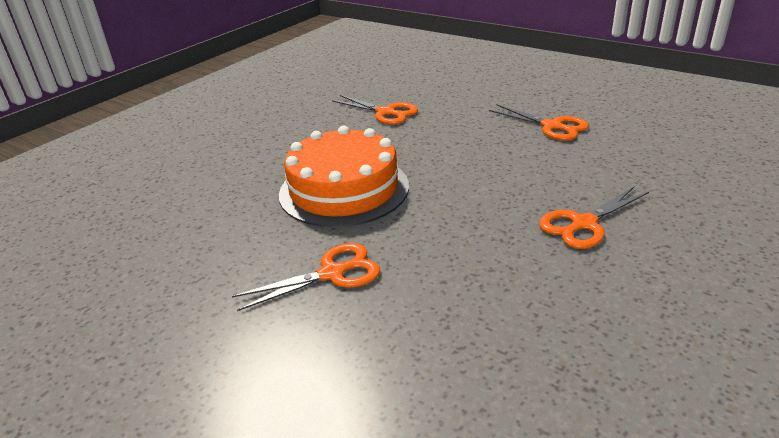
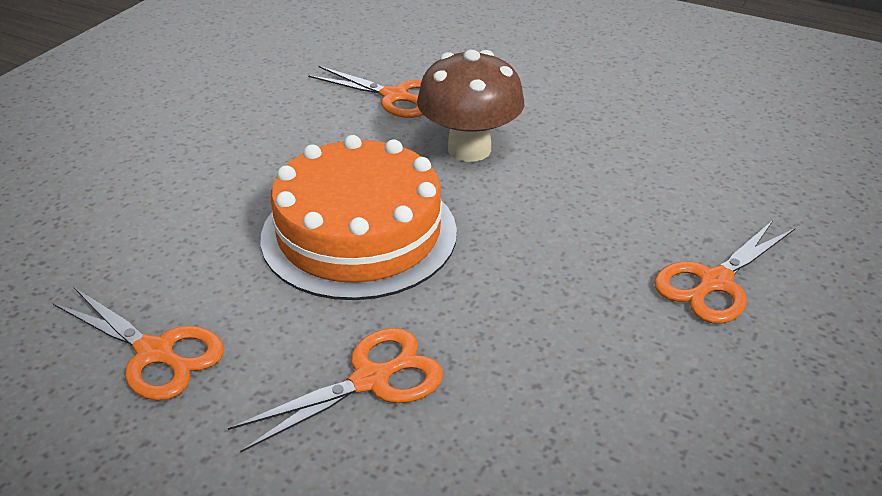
camera: 10 degrees left, 5 degrees up
(428, 142) = (469, 149): none -> brown mushroom
(551, 126) = (642, 119): orange scissors -> orange scissors (155, 352)

